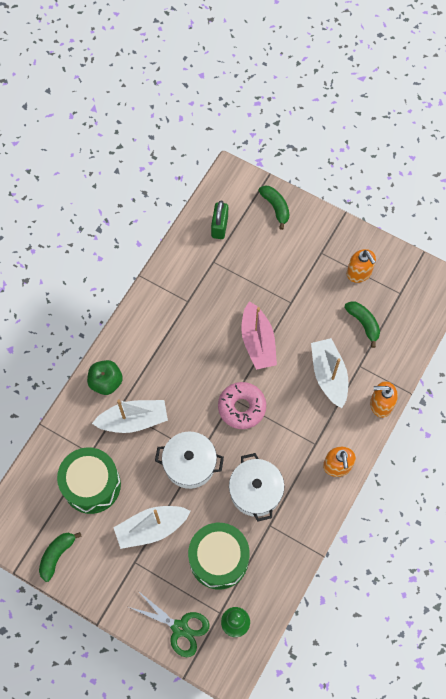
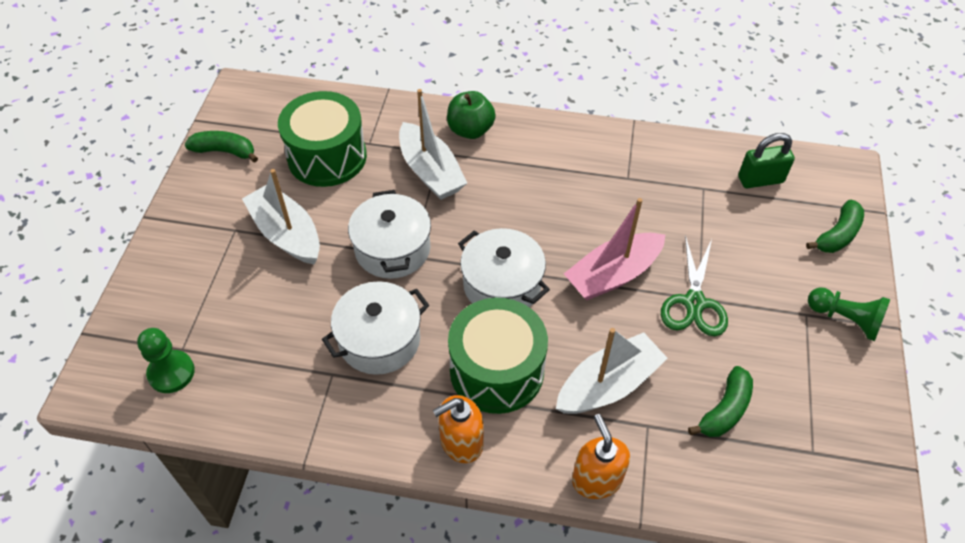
camera: 70 degrees right, 15 degrees down
(180, 628) = (151, 307): green scissors -> green scissors (694, 303)
(219, 559) = (262, 324): green drum -> green drum (497, 370)
(241, 407) = (502, 285): pink donut -> white pot
(331, 235) = (845, 319): none -> green pawn
(359, 273) = (808, 378): orange soap dispenser -> none

